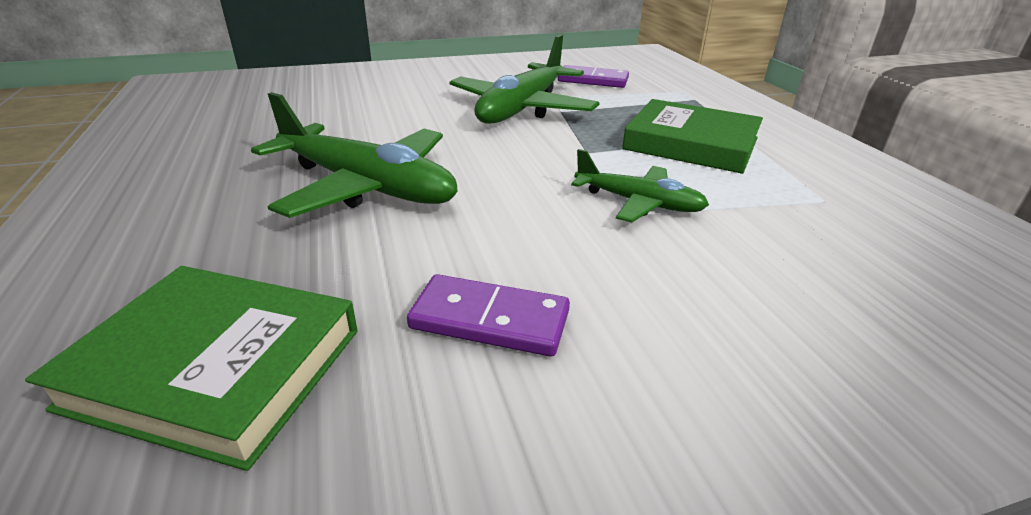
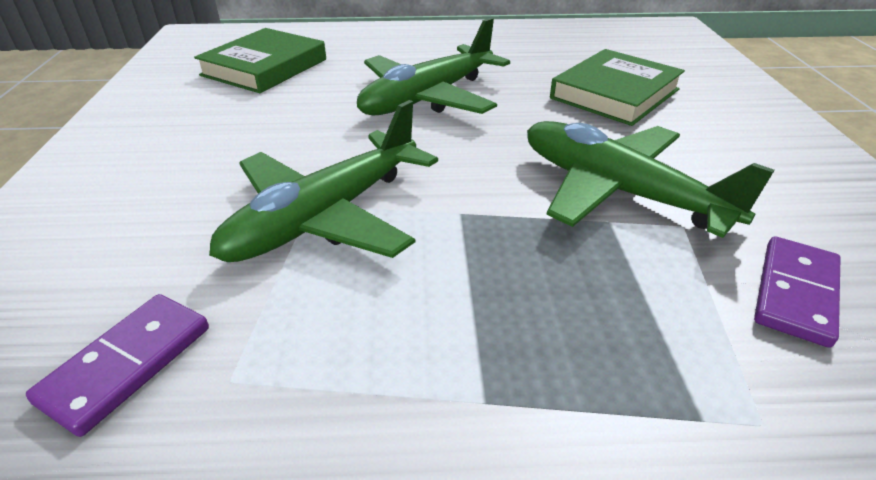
camera: 105 degrees right, 5 degrees up
(490, 320) = (233, 126): purple domino -> purple domino (127, 364)
(638, 203) = (326, 217): green plane -> green plane, size x1.77
(691, 143) = (463, 316): green book -> green book (615, 94)

